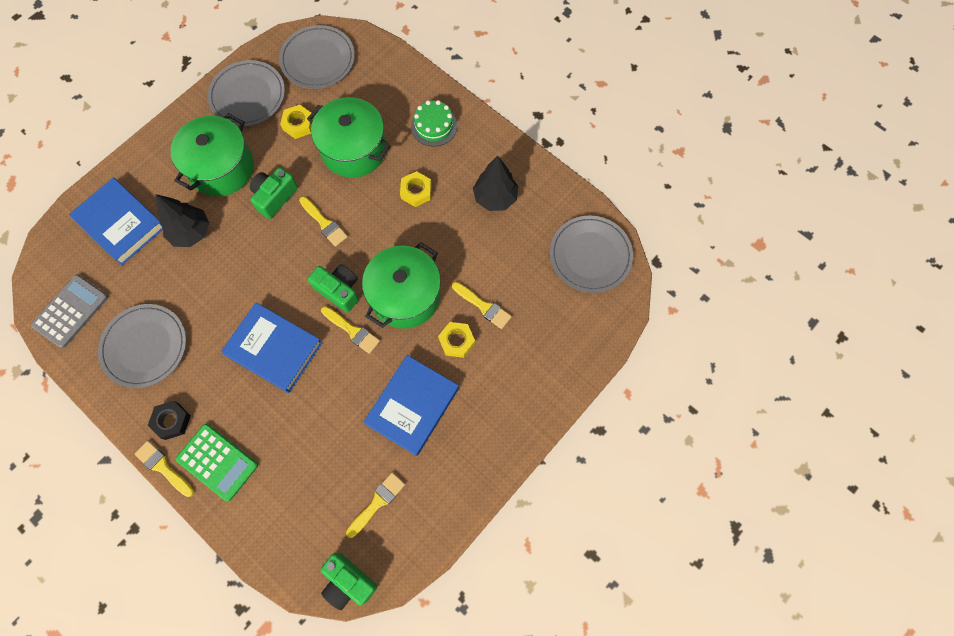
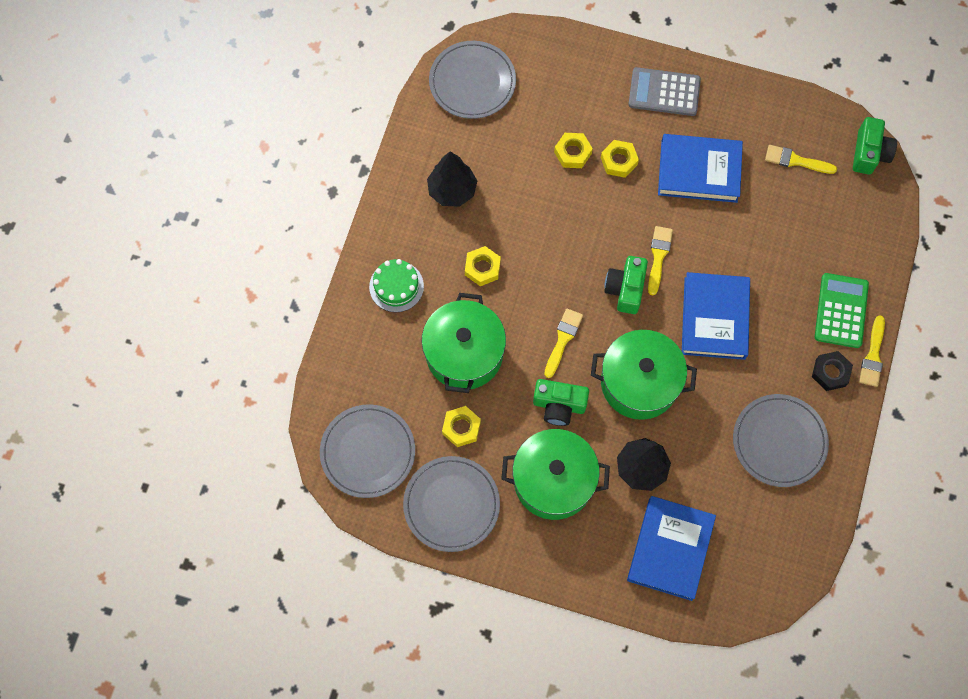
camera: 115 degrees left, 0 degrees up
(71, 311) = (786, 539): grey calculator -> grey calculator (664, 92)
(405, 296) = (599, 226): green pot -> green pot (639, 382)
(483, 306) = (572, 153): yellow brush -> yellow nut

